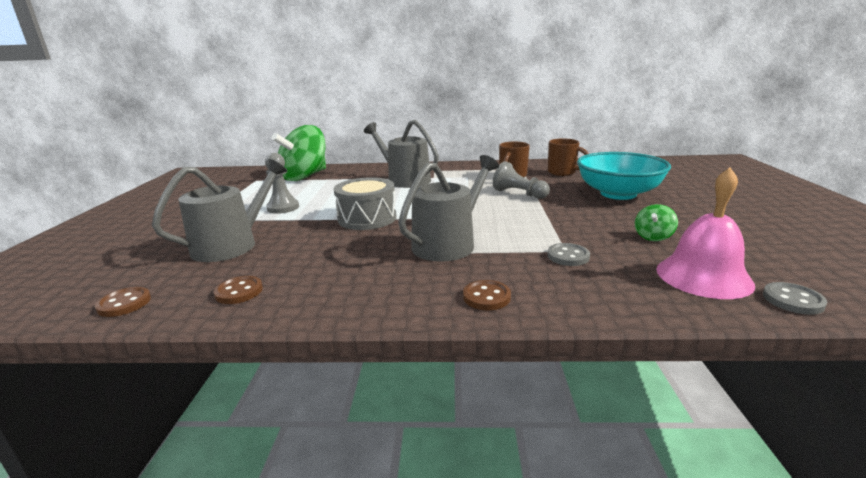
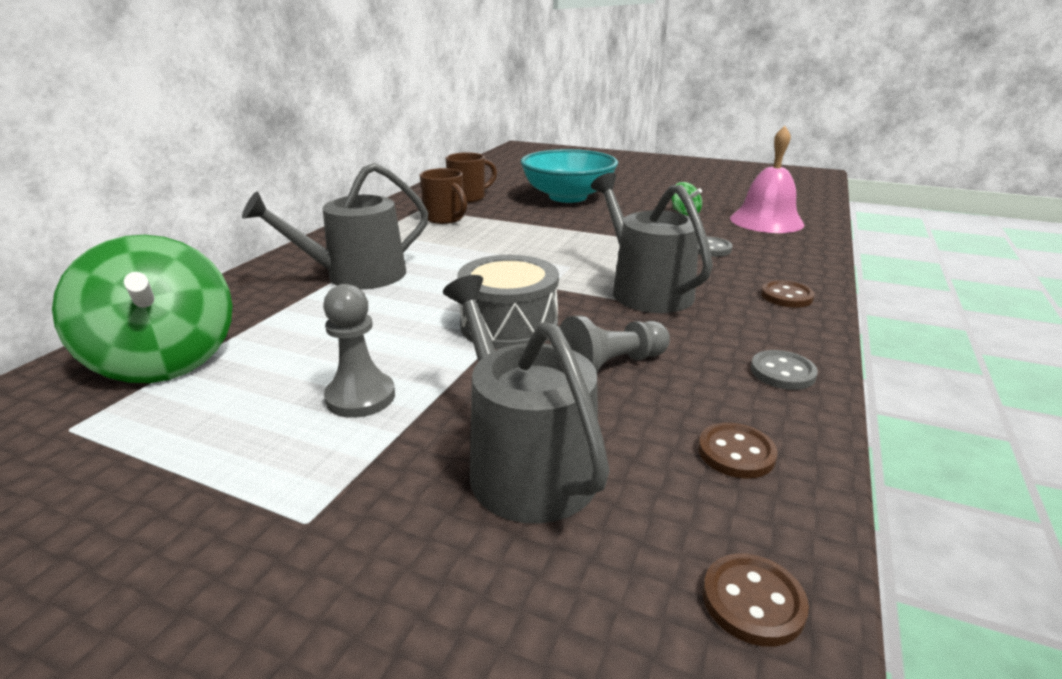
camera: 70 degrees left, 5 degrees up
(519, 194) = (516, 229): grey pawn -> grey pawn (611, 366)
(792, 300) = (808, 212): grey button -> grey button (782, 372)

